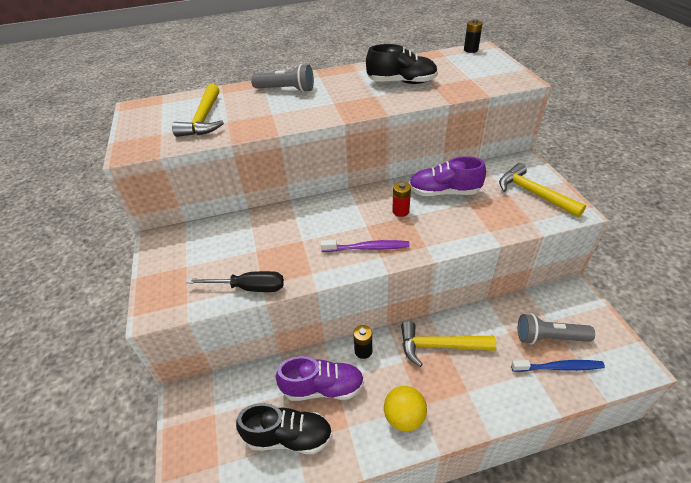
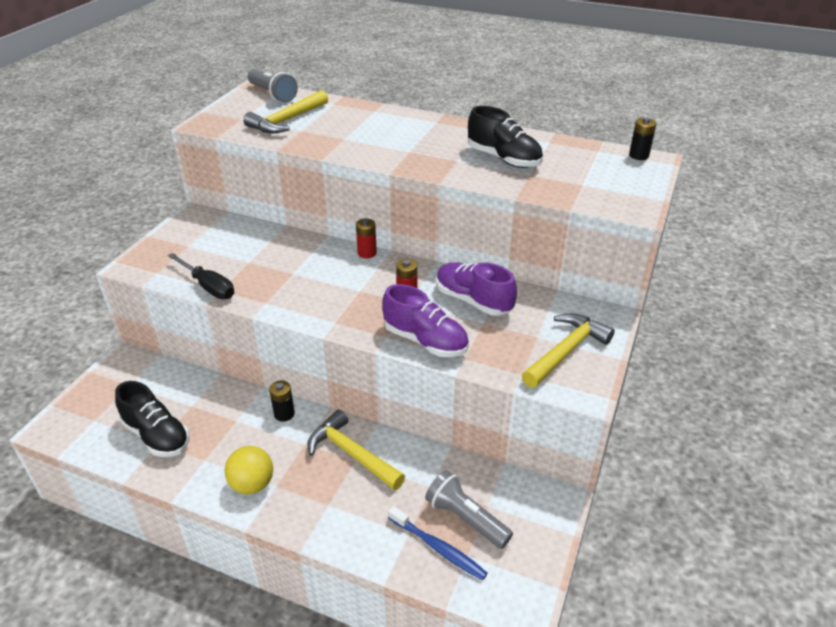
camera: 35 degrees right, 5 degrees down
(286, 90) = (388, 122): grey flashlight -> grey flashlight (273, 94)
(323, 388) = (220, 419): purple shoe -> purple shoe (425, 341)
(335, 197) = (367, 253): none -> red battery
(367, 248) = (335, 309): purple toothbrush -> none
(533, 194) = (566, 351): yellow hammer -> yellow hammer turned 45 degrees clockwise

